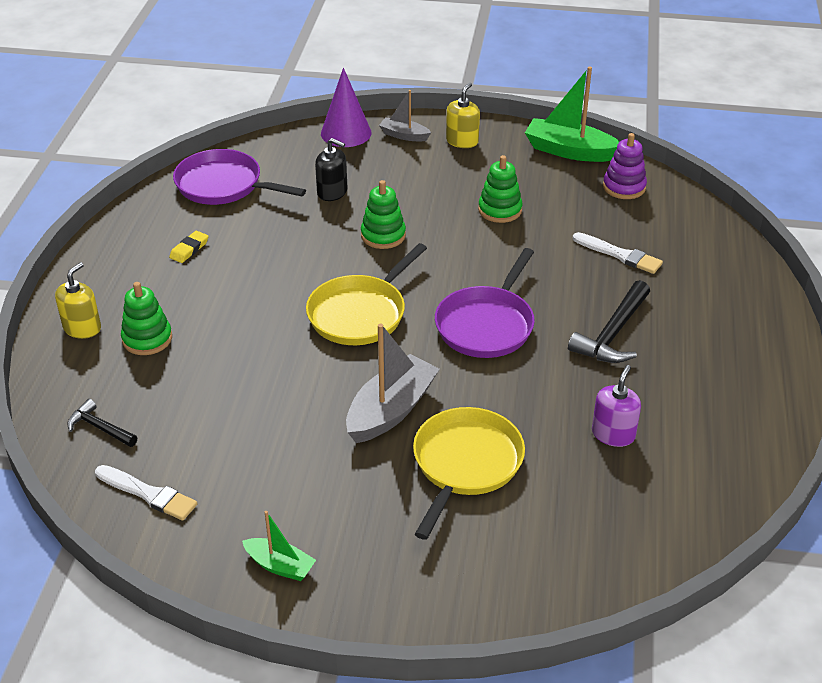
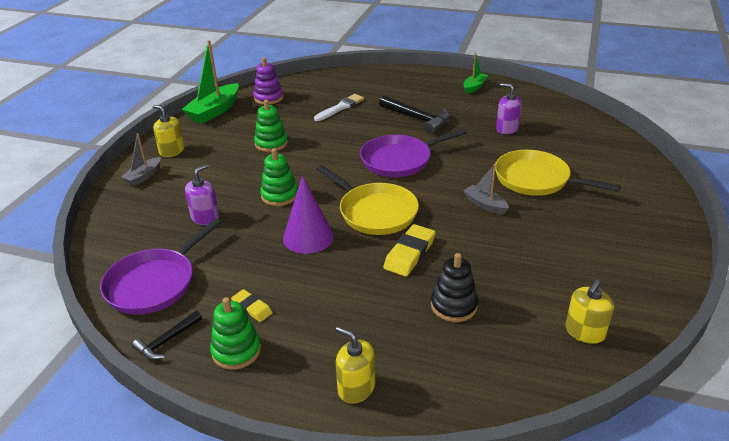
camera: 80 degrees left, 5 degrees down
(100, 428) = (505, 367): black hammer -> black hammer (167, 341)
(147, 339) = (383, 336): green stacking toy -> green stacking toy (236, 351)
(148, 494) = (584, 332): white brush -> yellow soap dispenser
(192, 387) = (454, 306): none -> black stacking toy
(280, 566) = (643, 261): green boat -> green boat (474, 87)
(281, 348) = (410, 254): none -> yellow eraser
(332, 192) = (205, 217): black soap dispenser -> purple soap dispenser
(346, 133) = (117, 205): purple cone -> purple cone (308, 237)
(391, 410) = (485, 205): grey boat -> grey boat, size x0.56
(486, 325) = (399, 160): purple pan -> purple pan turned 120 degrees clockwise

